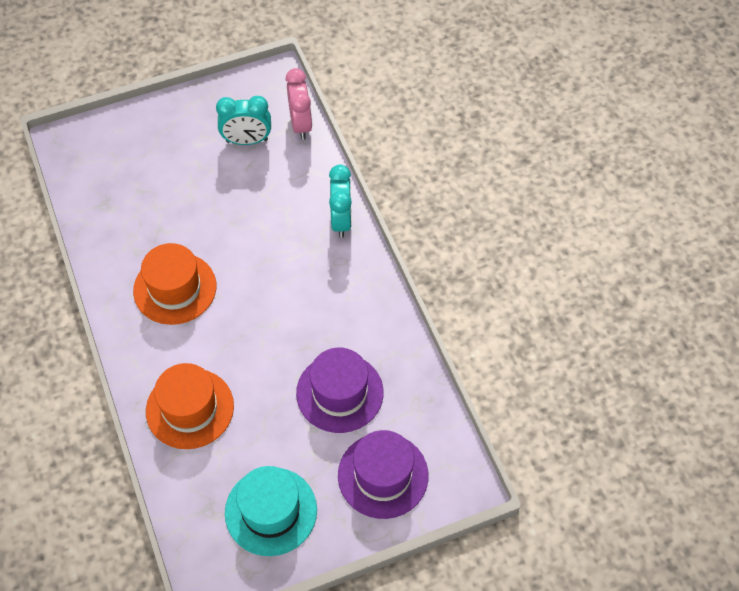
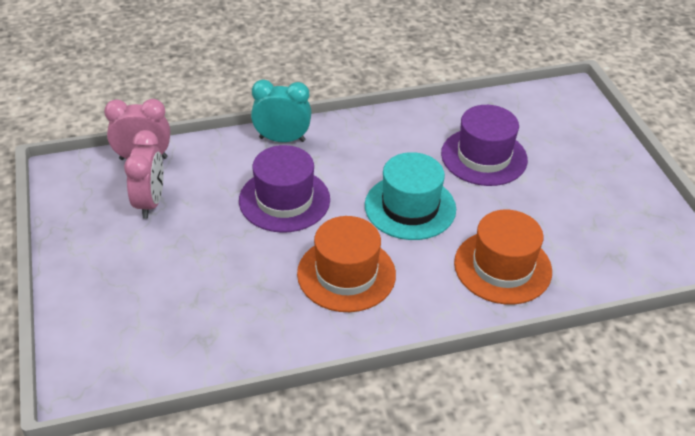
camera: 85 degrees left, 15 degrees down
(247, 141) = (150, 202): turquoise clock -> pink clock
(271, 511) = (613, 212): turquoise hat -> turquoise hat (410, 207)
(383, 475) = (568, 137): purple hat -> purple hat (284, 200)

